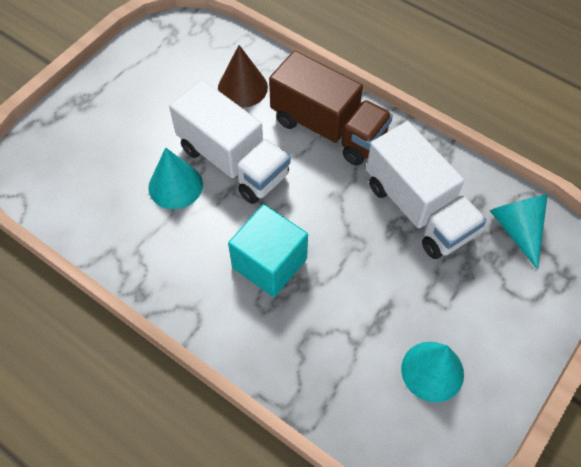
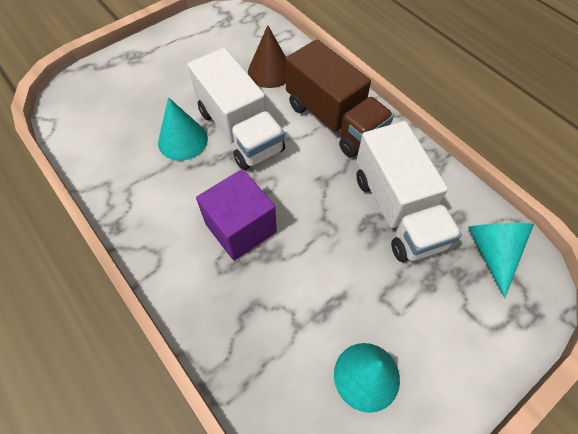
camera: 15 degrees right, 0 degrees up
(269, 263) = (240, 228): turquoise cube -> purple cube

